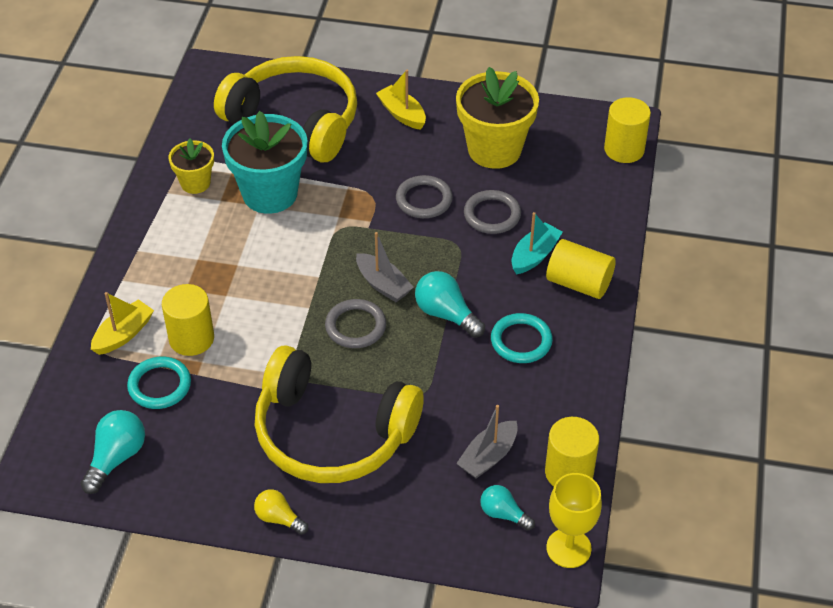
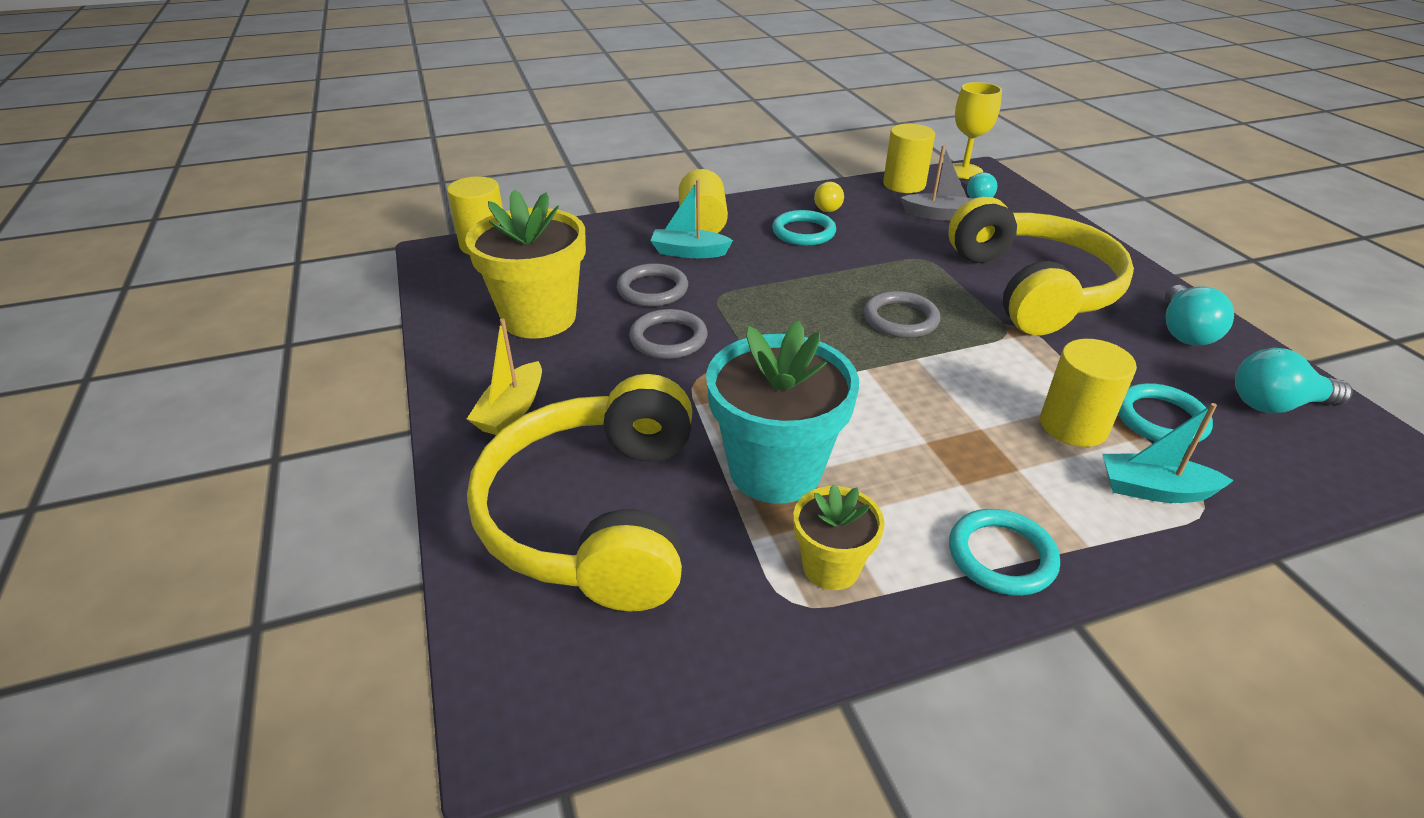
camera: 120 degrees left, 10 degrees down
(123, 334) = (1154, 490): yellow boat -> turquoise boat
(147, 244) = (1001, 556): none -> turquoise ring
(279, 518) = (1148, 283): yellow light bulb -> yellow light bulb (827, 207)
(383, 284) = (826, 322): grey boat -> none
(446, 314) = (819, 275): turquoise light bulb -> turquoise light bulb (1184, 331)

